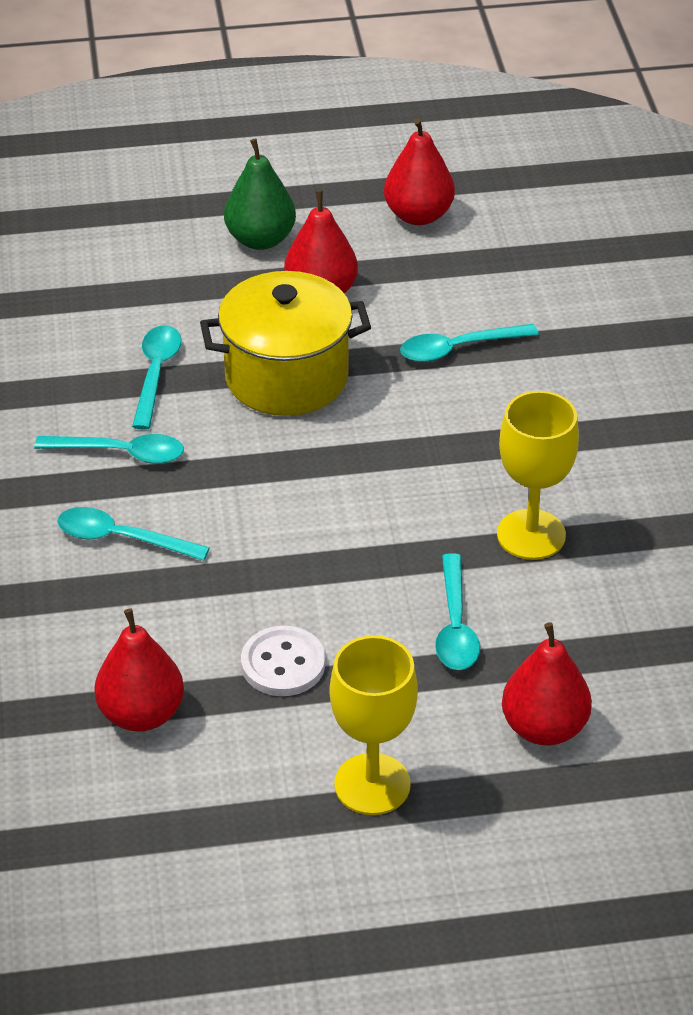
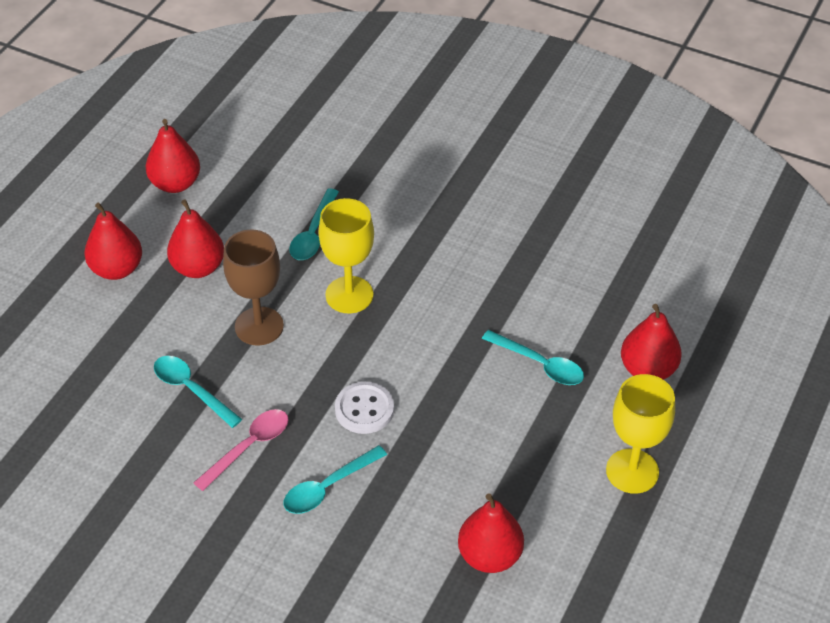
camera: 55 degrees left, 5 degrees up
(121, 453) = (249, 447): turquoise spoon -> pink spoon
(260, 239) = (117, 269): green pear -> red pear
(283, 664) = (504, 462): white button -> white button (364, 409)
(286, 377) = (259, 326): yellow pot -> brown goblet
(531, 535) = (496, 290): yellow goblet -> yellow goblet (349, 295)

